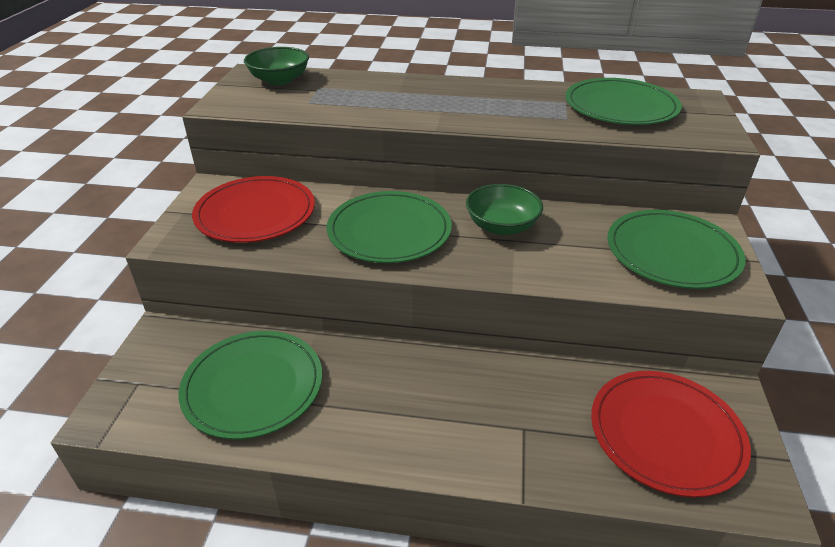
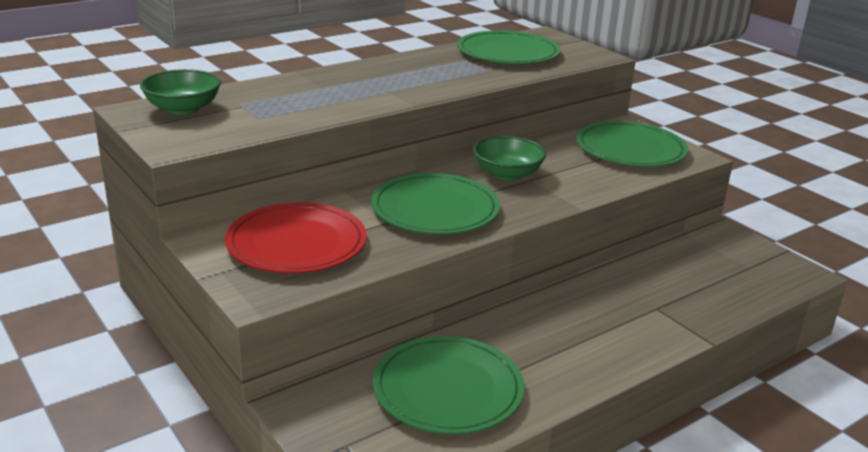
camera: 45 degrees left, 10 degrees down
(666, 434) = (725, 269): red plate -> none

